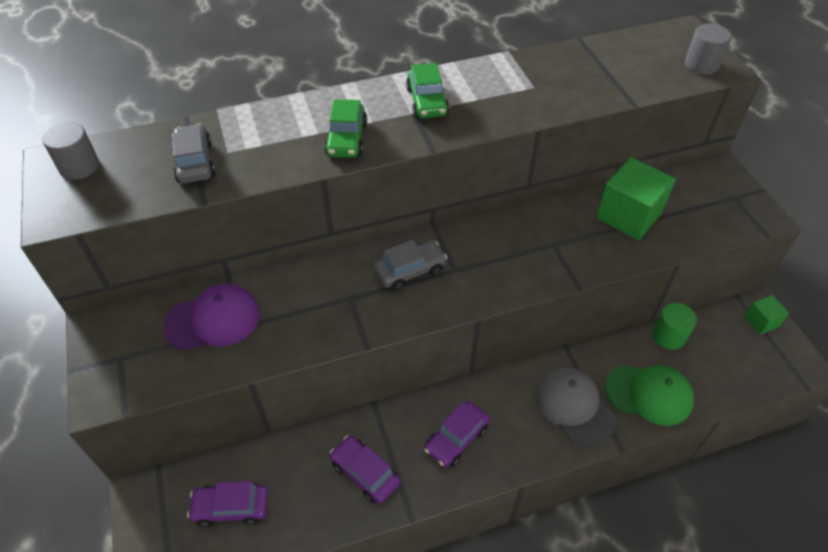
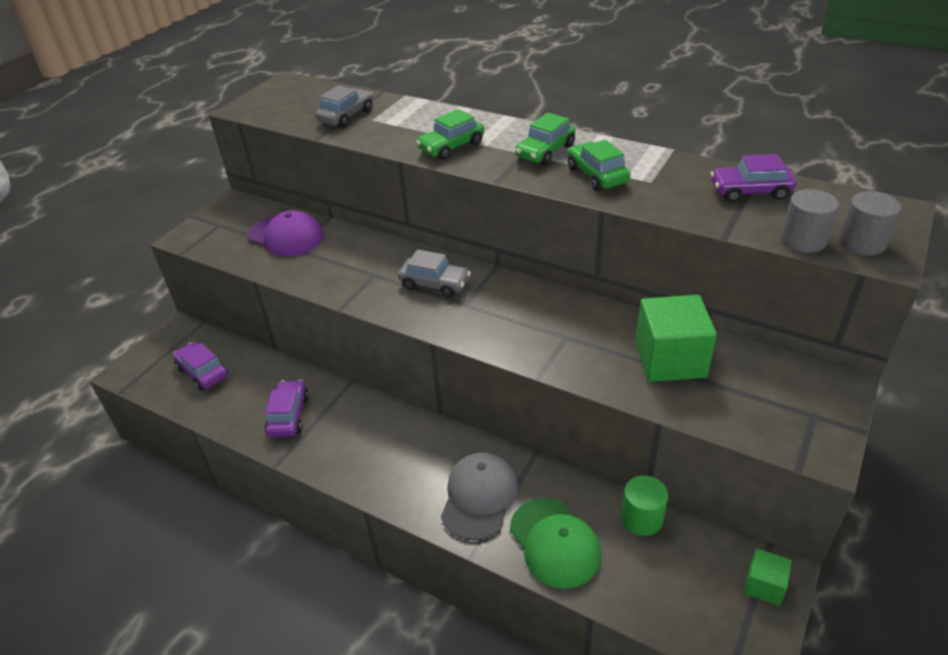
camera: 50 degrees right, 10 degrees down
(79, 166) = (290, 91): grey cylinder -> grey cylinder (803, 240)
(456, 439) = (368, 444): purple car -> purple car (750, 191)
(493, 102) = (597, 175): none -> green car

